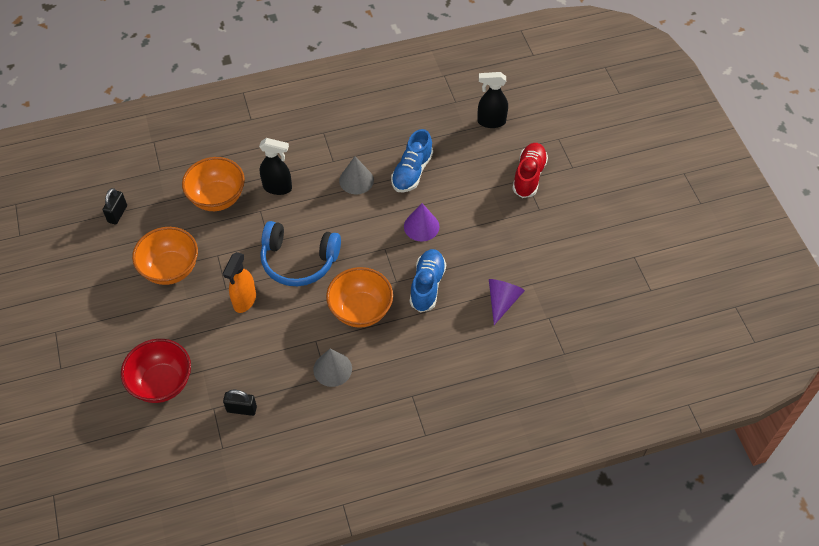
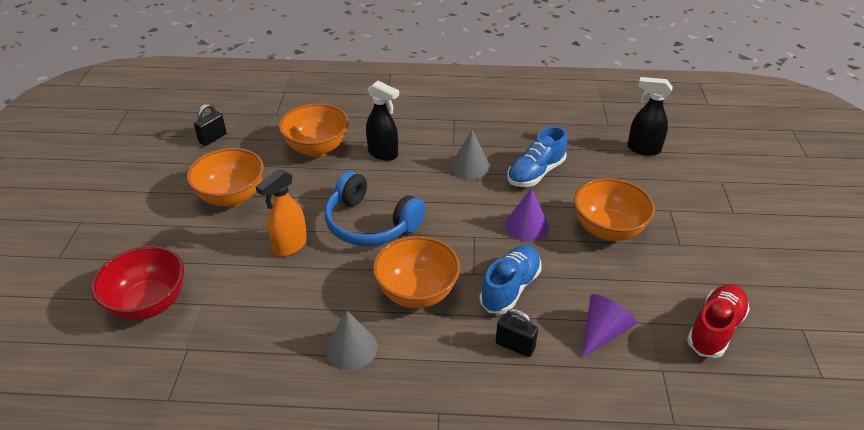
camera: 20 degrees right, 15 degrees down
(241, 409) = (218, 360): black padlock -> black padlock (515, 346)
(483, 211) = (608, 229): none -> orange bowl
(529, 176) = (675, 208): red shoe -> red shoe (715, 329)

